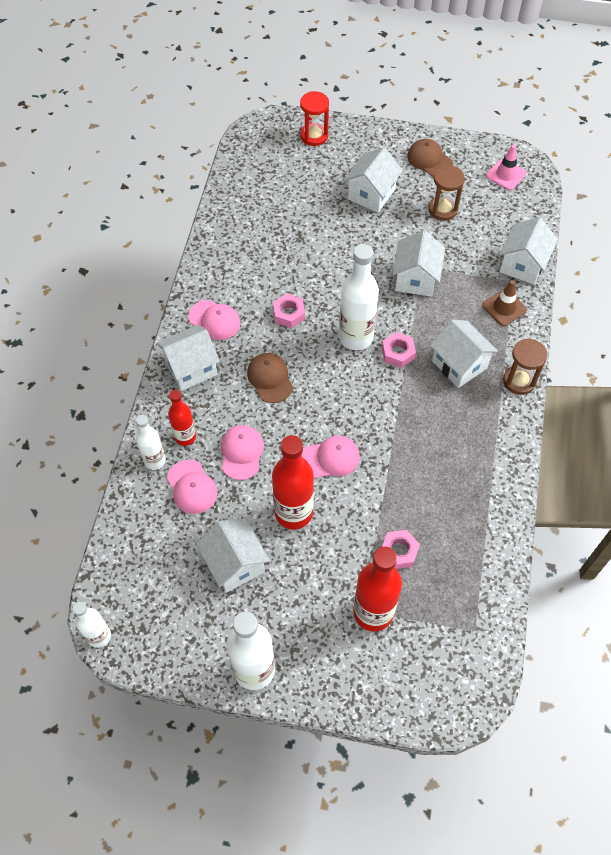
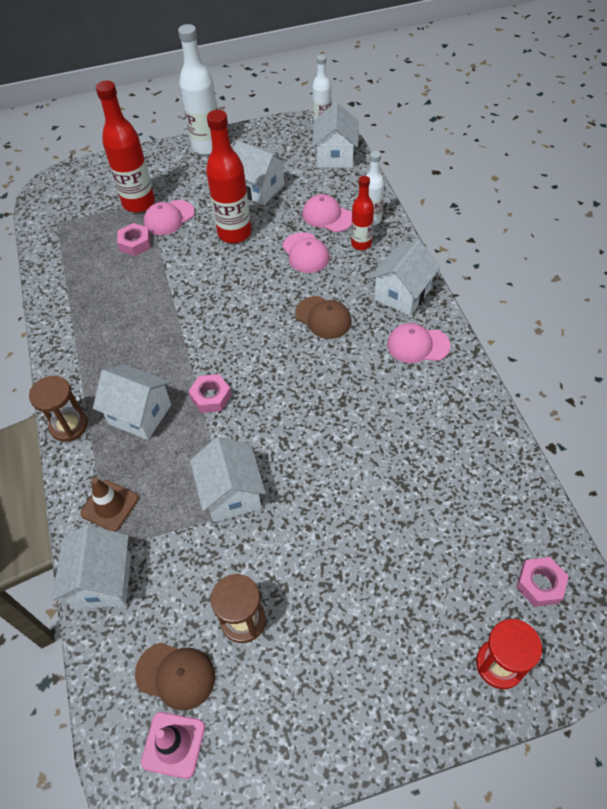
camera: 155 degrees right, 5 degrees down
(289, 314) = (348, 385): pink nut -> pink nut (540, 584)
(330, 458) = (226, 280): pink cap -> pink cap (169, 218)
(356, 337) = (263, 393): white bottle -> none
(371, 194) = (353, 595): white house -> white house (335, 156)
(429, 160) = (303, 711): brown cap -> brown cap (176, 675)

